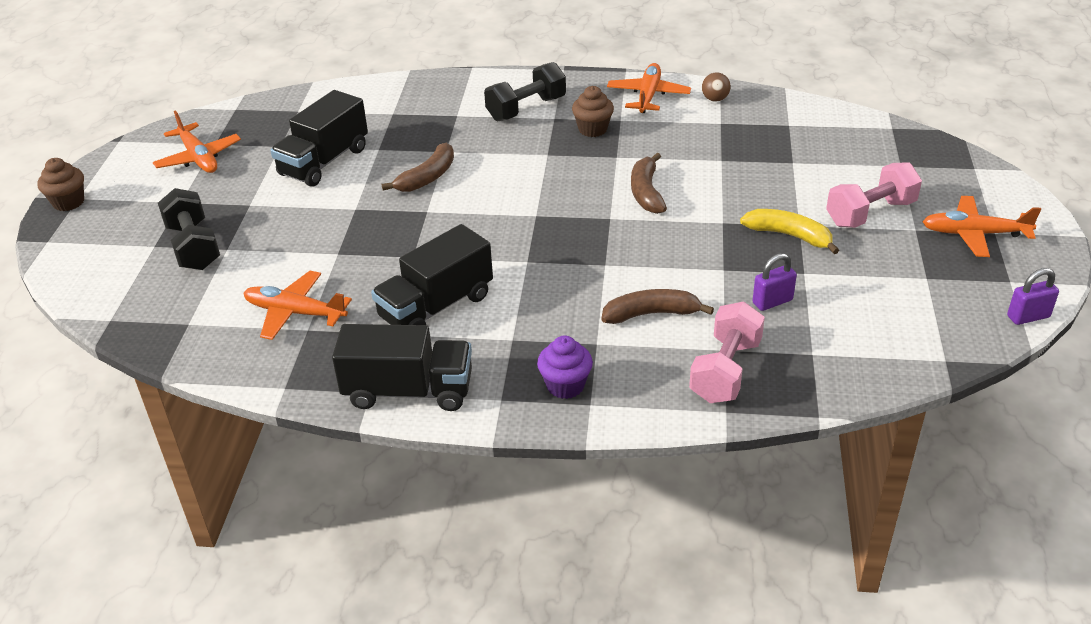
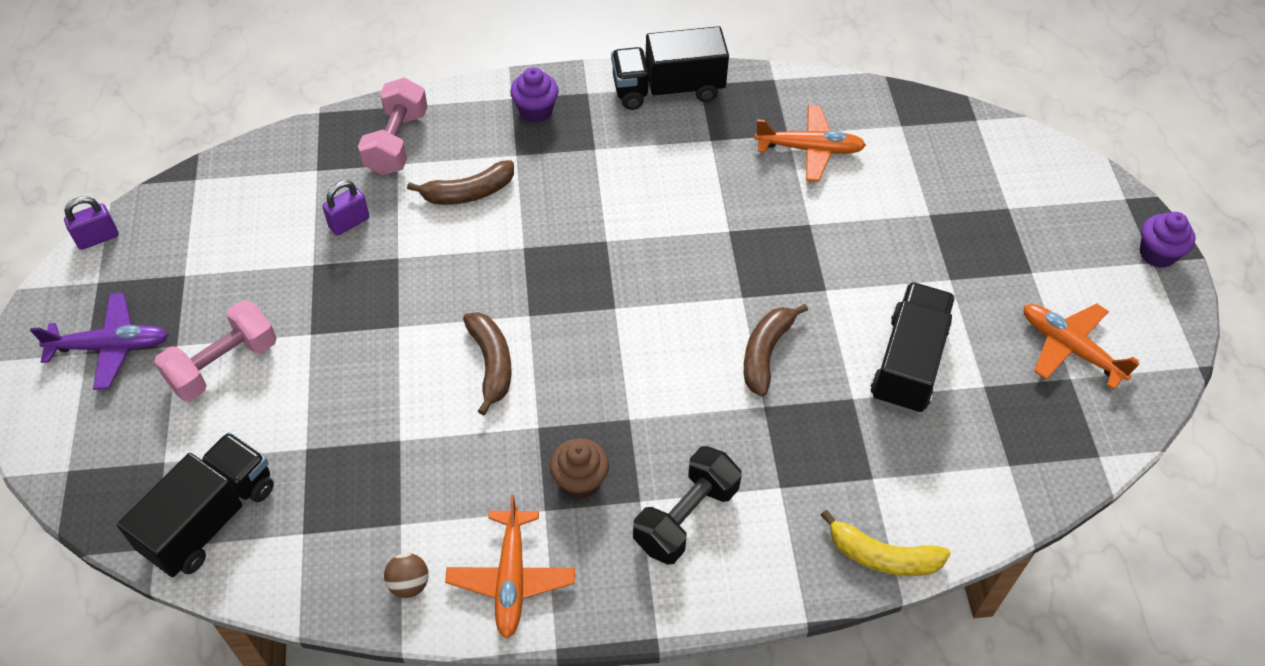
camera: 165 degrees right, 15 degrees up
(68, 202) = (1157, 254): brown cupcake -> purple cupcake
(193, 247) = (966, 211): black dumbbell -> none
(436, 307) = (678, 173): black truck -> black truck (210, 519)
(789, 235) = (323, 315): yellow banana -> yellow banana (882, 556)
(974, 234) = (111, 347): orange plane -> purple plane

